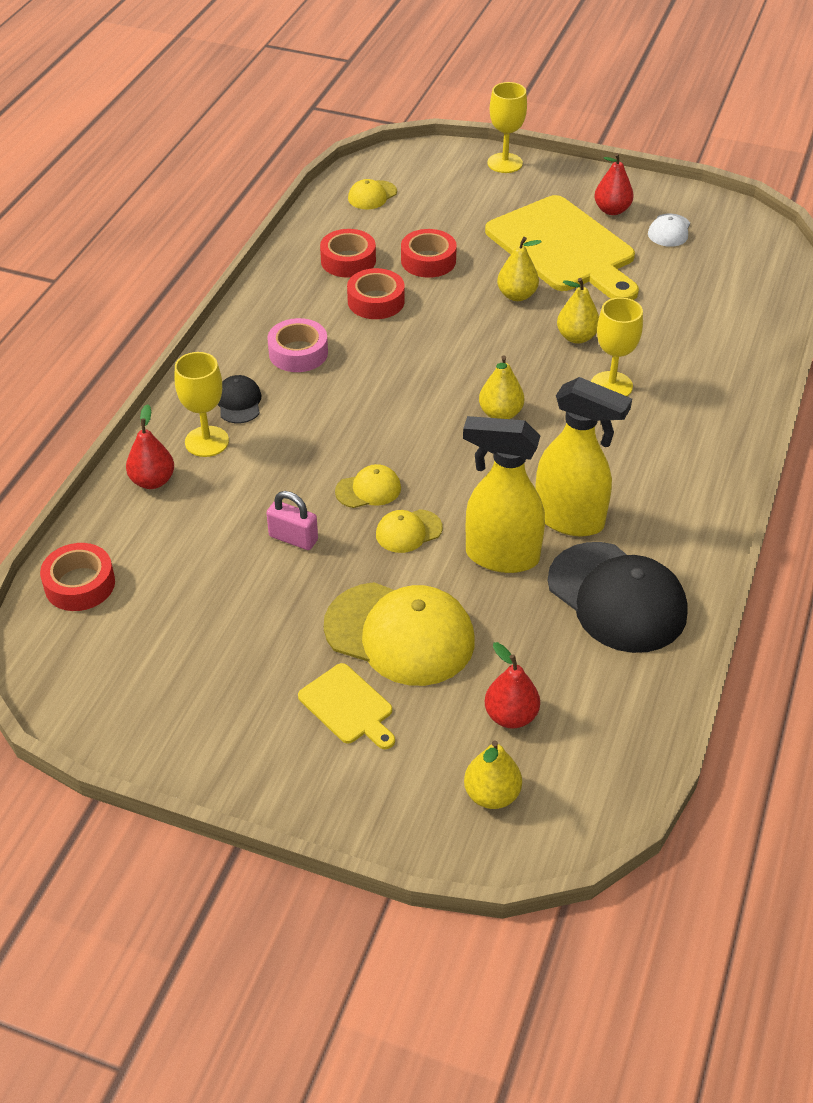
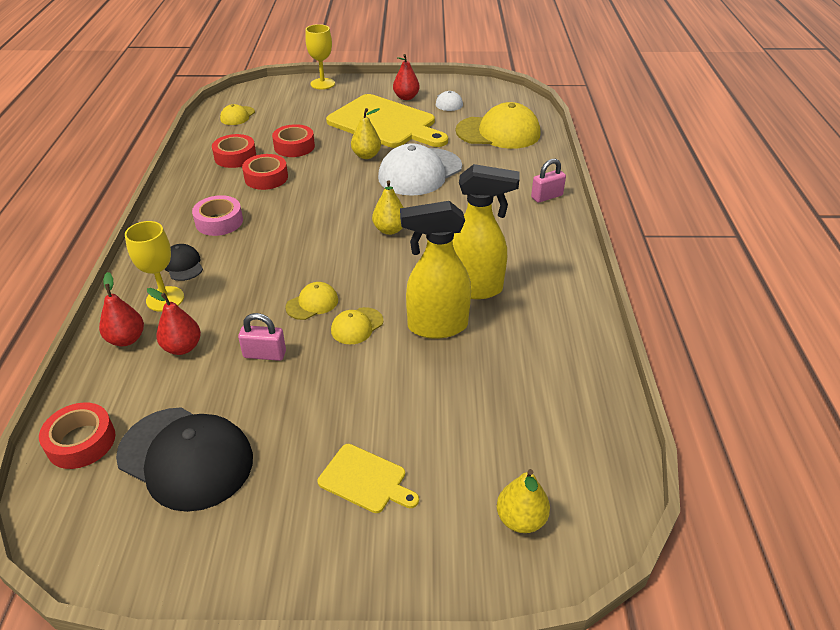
camera: 20 degrees left, 5 degrees down
(400, 634) = (384, 406): yellow cap -> yellow cap (498, 132)
(511, 716) = (503, 447): red pear -> red pear (182, 347)
(576, 337) = (420, 172): yellow pear -> white cap
(611, 386) = (459, 196): yellow goblet -> none
(617, 597) = (537, 334): black cap -> black cap (186, 458)
(730, 413) = (546, 196): none -> pink padlock

